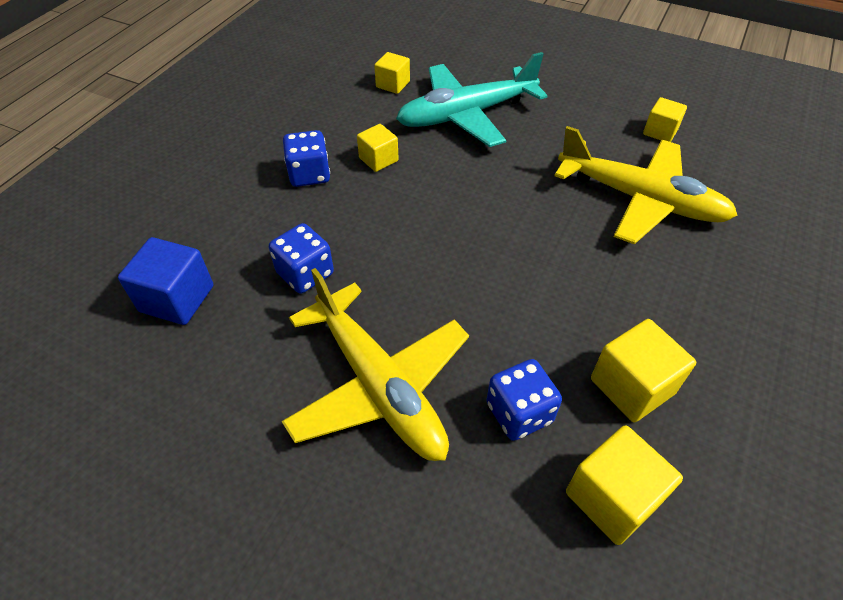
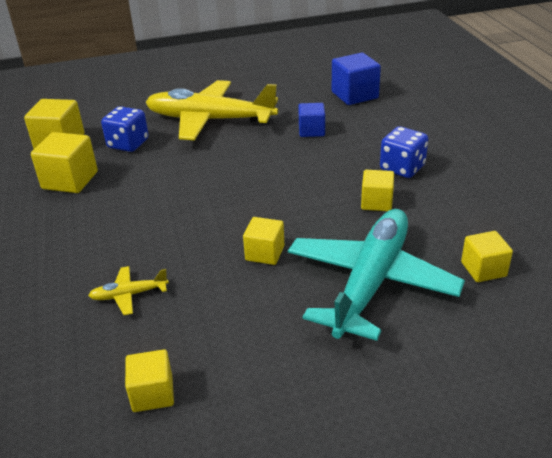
camera: 140 degrees right, 15 degrees down
(305, 274) = (311, 131): blue dice -> blue cube
(510, 172) = (265, 253): none -> yellow cube
(640, 199) = (129, 295): yellow plane -> yellow plane, size x0.40

